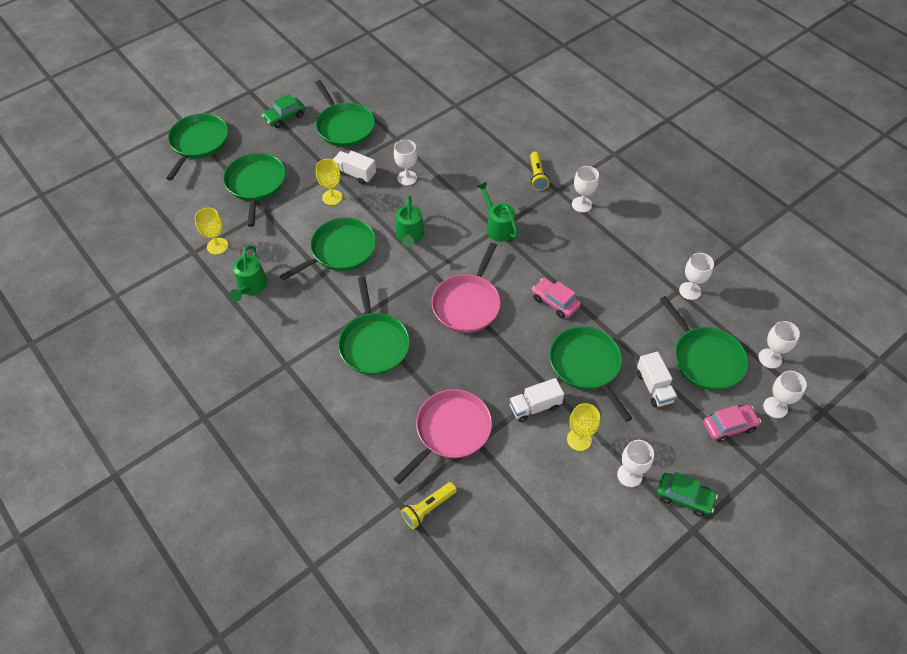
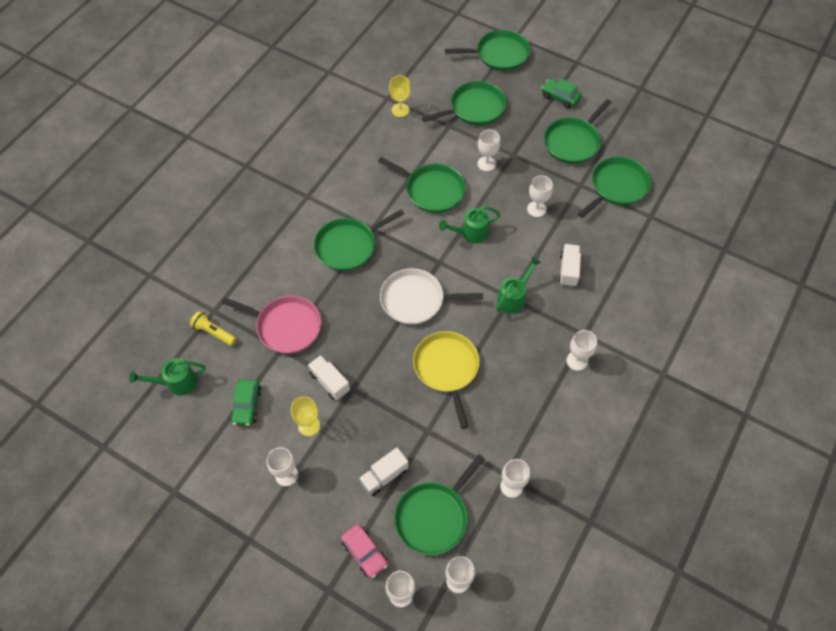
camera: 70 degrees right, 5 degrees up
(251, 287) = (370, 146): green watering can -> green watering can (176, 383)
(332, 197) = (486, 164): yellow goblet -> white goblet
(355, 174) = (521, 170): white truck -> white truck (568, 270)
(467, 304) = (416, 300): pink pan -> white pan
(537, 176) = (594, 312): yellow flashlight -> none
(555, 302) = (447, 368): pink car -> yellow pan
(586, 365) = (386, 412): green pan -> green pan (617, 187)
(684, 497) = (278, 525): green car -> green car (246, 405)

